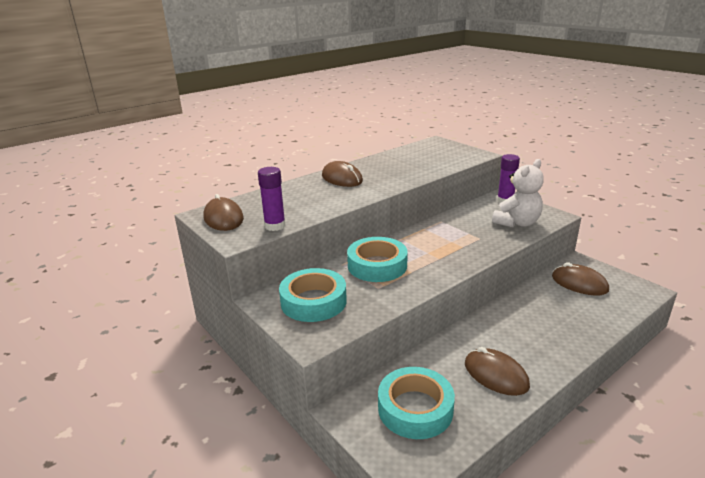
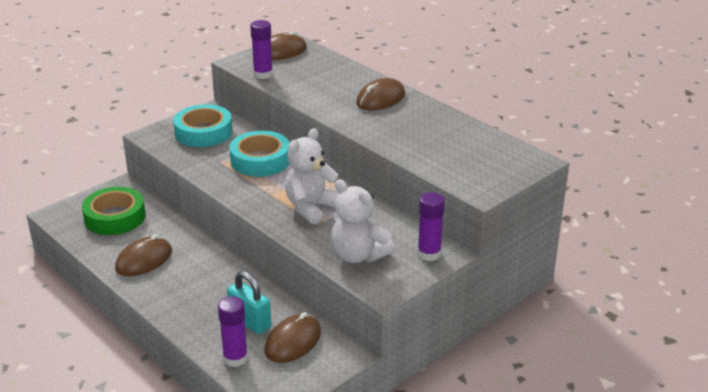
camera: 85 degrees right, 5 degrees up
(415, 408) = (115, 217): turquoise tape -> green tape
(456, 240) = (311, 207): none -> white teddy bear
(565, 303) = (250, 322): none -> turquoise padlock
(614, 309) = (235, 358): none -> purple glue stick

